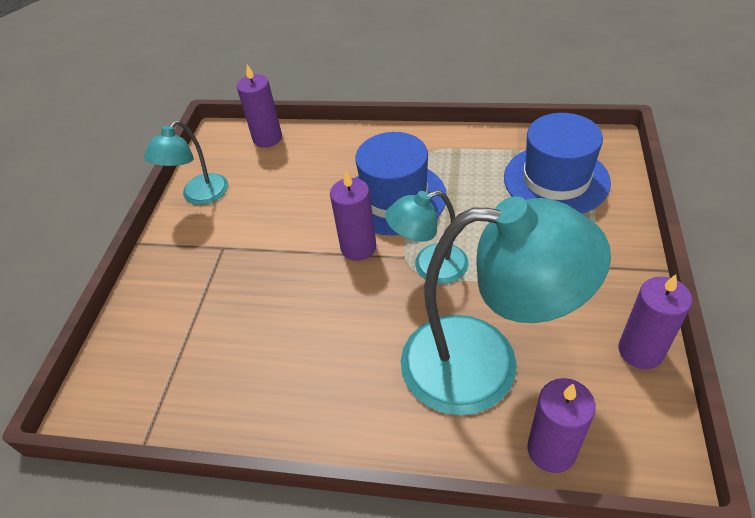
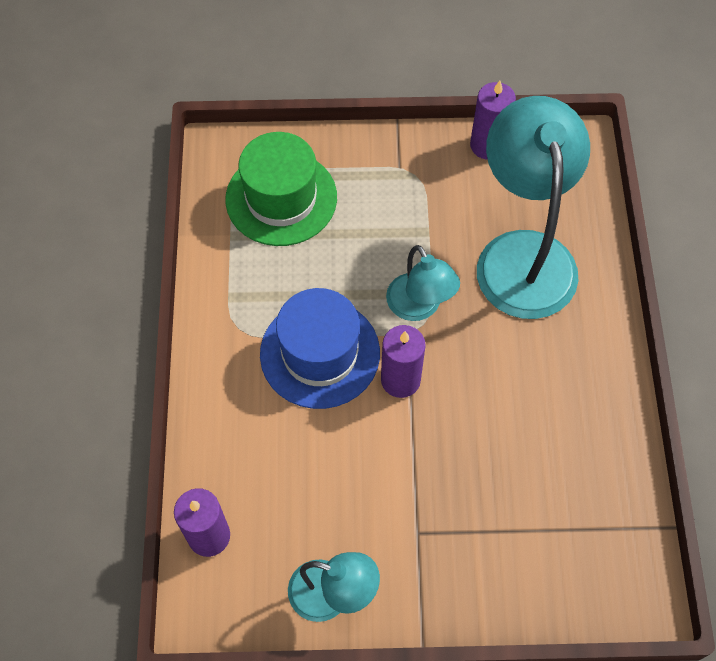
camera: 105 degrees left, 15 degrees up
(551, 450) = (589, 207): purple candle -> none
(556, 180) = (281, 198): blue hat -> green hat

